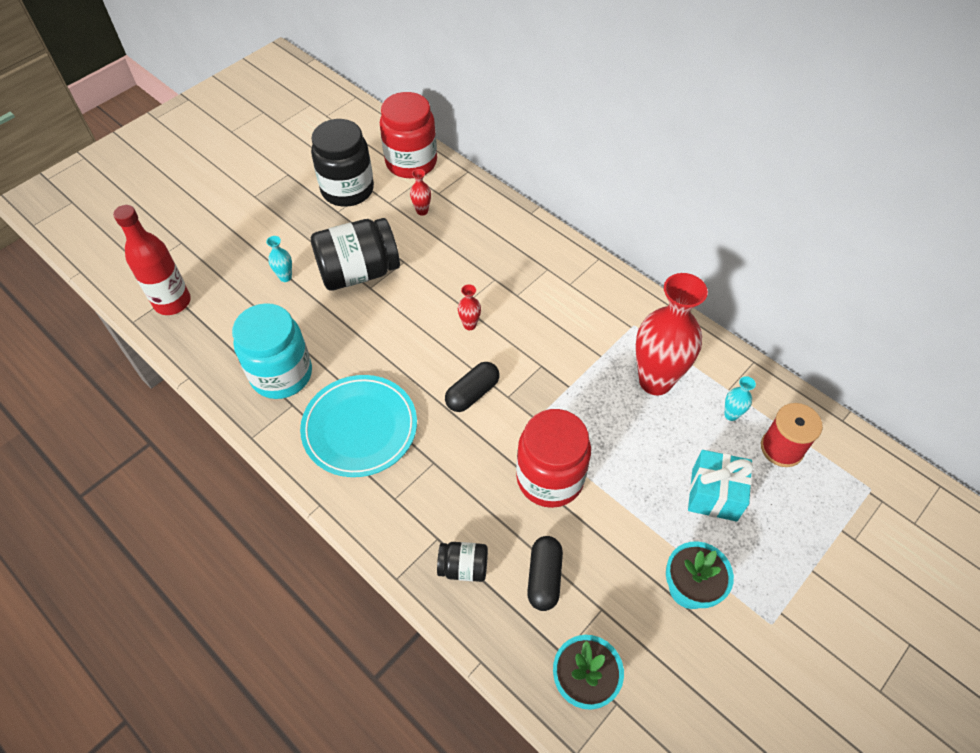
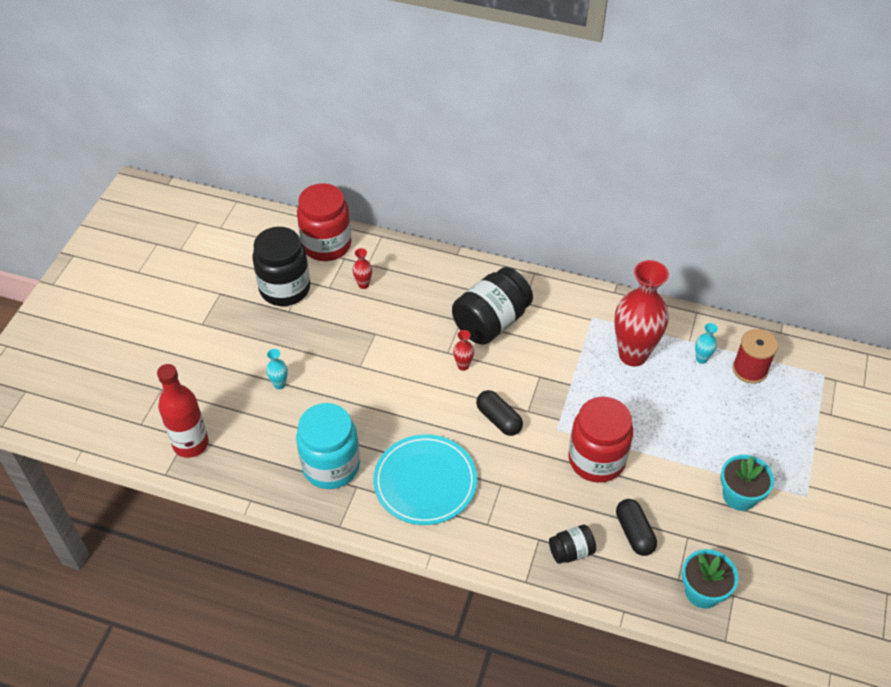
camera: 25 degrees left, 5 degrees down
(358, 272) = (342, 357): black jar -> black jar (491, 322)
(472, 393) = (498, 419): black capsule -> black capsule turned 60 degrees counterclockwise
(714, 494) = (721, 422): turquoise gift -> none

